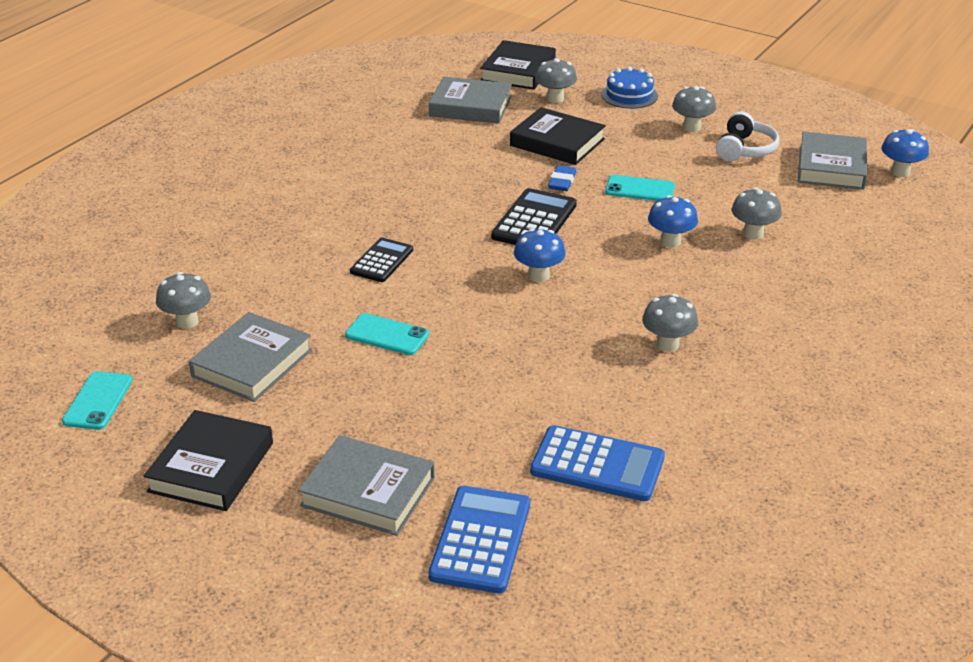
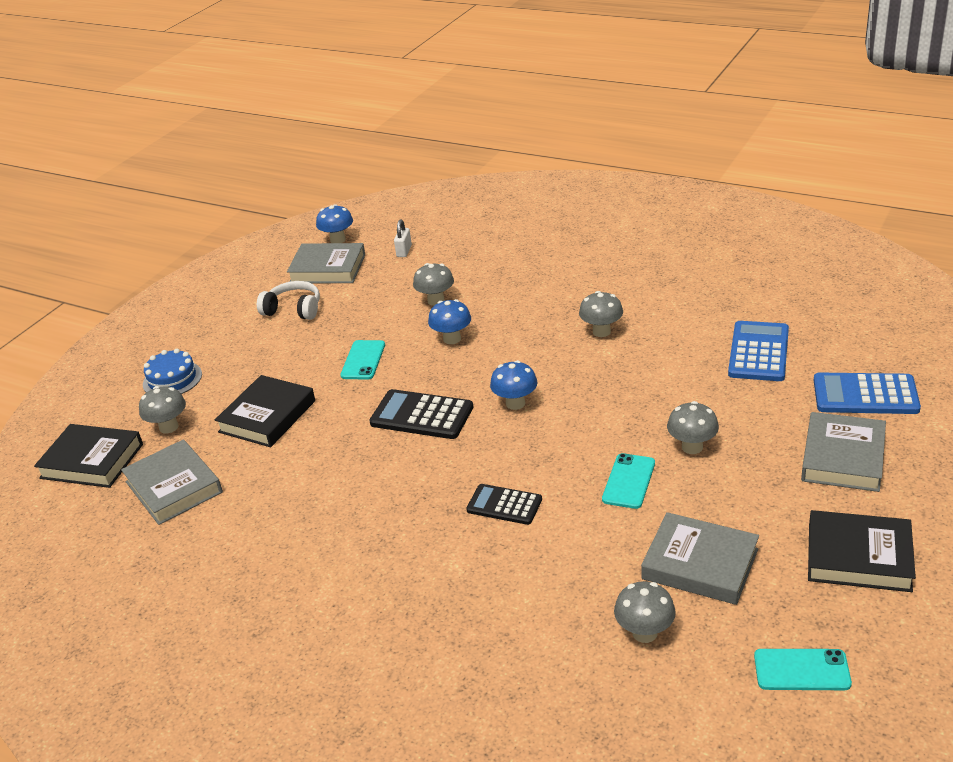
camera: 90 degrees left, 0 degrees up
(470, 106) = (174, 487): grey book -> grey book turned 45 degrees counterclockwise
(562, 182) = (348, 406): blue eraser -> none
(692, 127) = (248, 339): grey mushroom -> grey mushroom (692, 447)
(871, 215) = (404, 251): none -> white padlock

